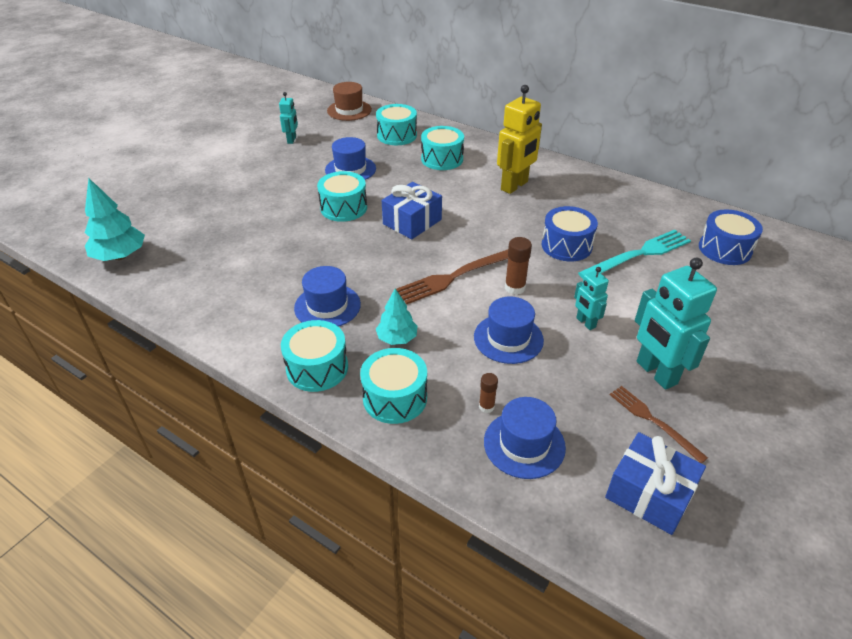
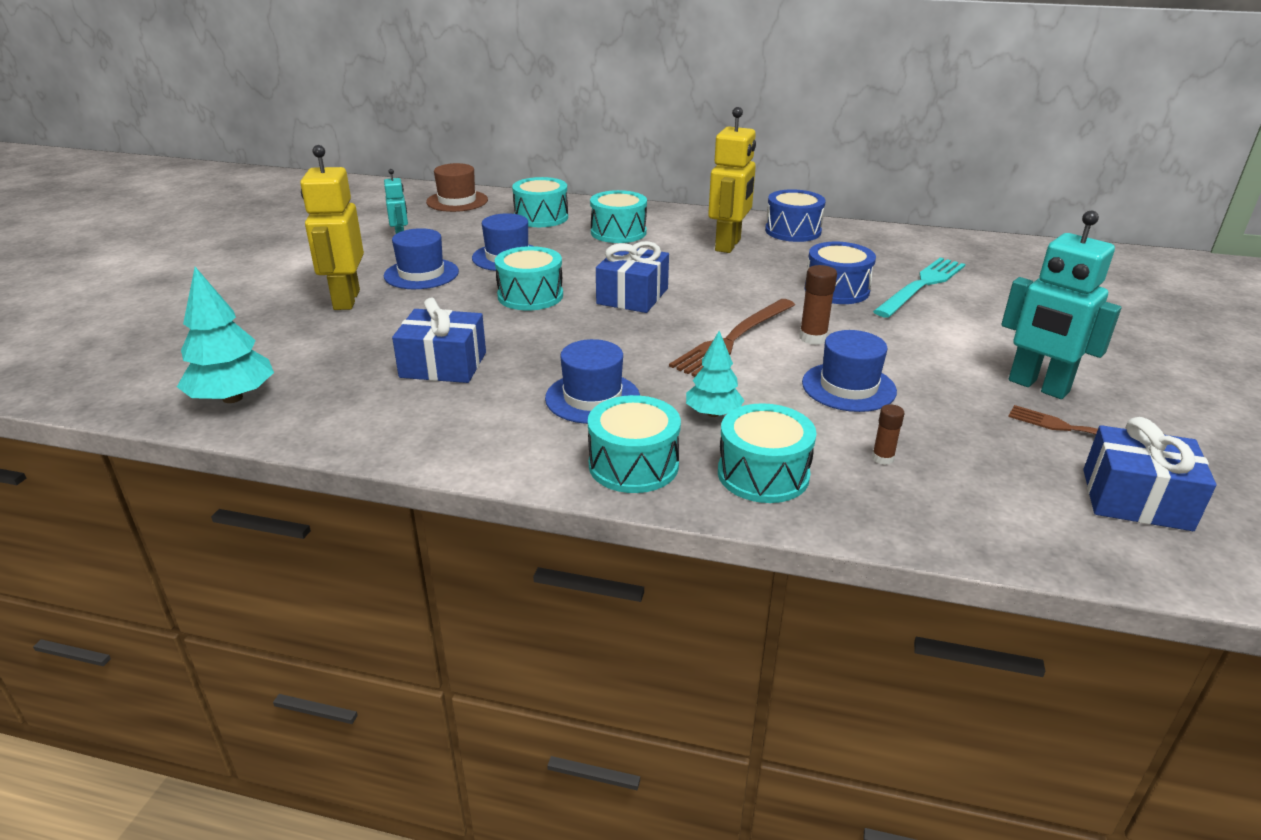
camera: 20 degrees left, 10 degrees down
(227, 189) = (346, 300): none -> yellow robot
(253, 257) = (443, 365): none -> blue gift
(524, 444) = (959, 485): blue hat -> blue hat (421, 274)
(585, 323) = (921, 356): turquoise robot -> none
(724, 249) = (1005, 267): blue drum -> blue drum (793, 231)

